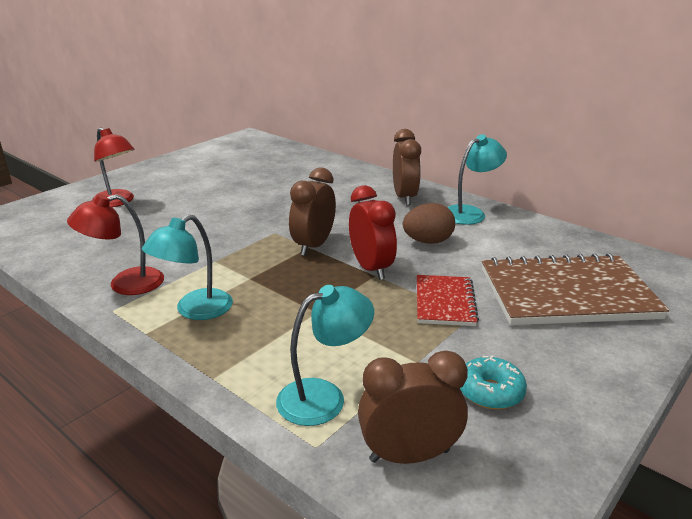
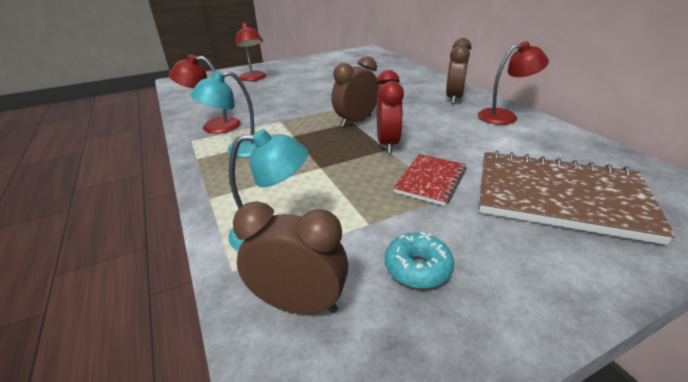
camera: 25 degrees right, 5 degrees up
(428, 241) = (450, 132): brown egg -> none
(470, 213) = (504, 116): turquoise lamp -> red lamp

